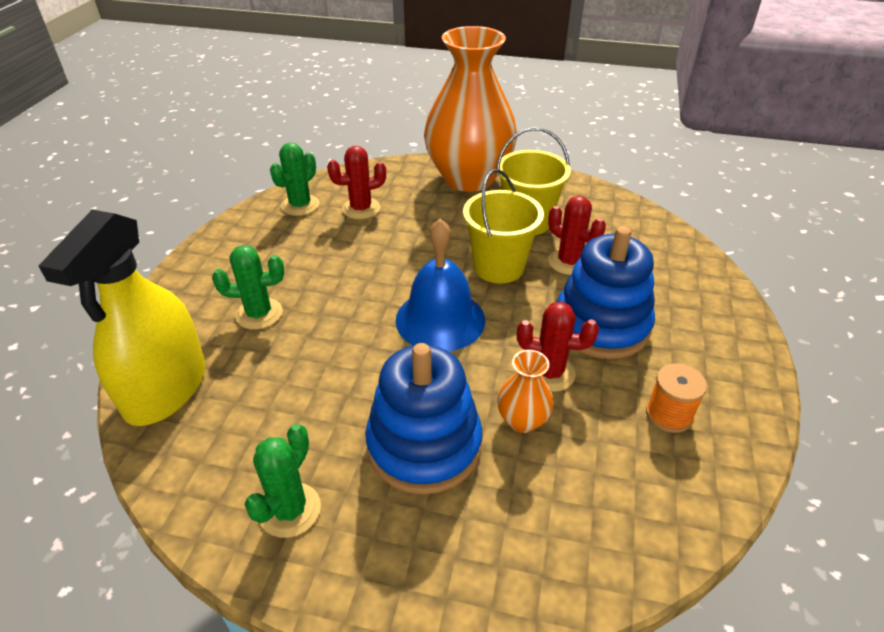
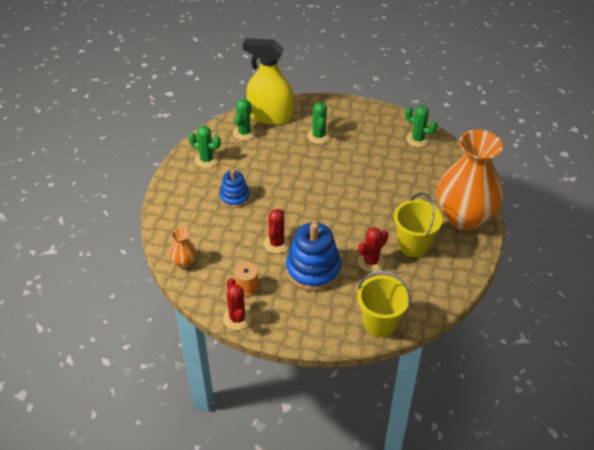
camera: 90 degrees right, 5 degrees up
(210, 435) = (244, 133): none -> green cactus
(361, 209) = (418, 166): red cactus -> red cactus (237, 318)
(424, 445) = (234, 197): blue stacking toy -> blue stacking toy, size x0.60
(440, 319) = (316, 202): blue bell -> none
(499, 267) = (363, 228): yellow bucket -> yellow bucket (380, 323)
(522, 420) = (246, 231): orange vase -> orange vase (184, 262)

